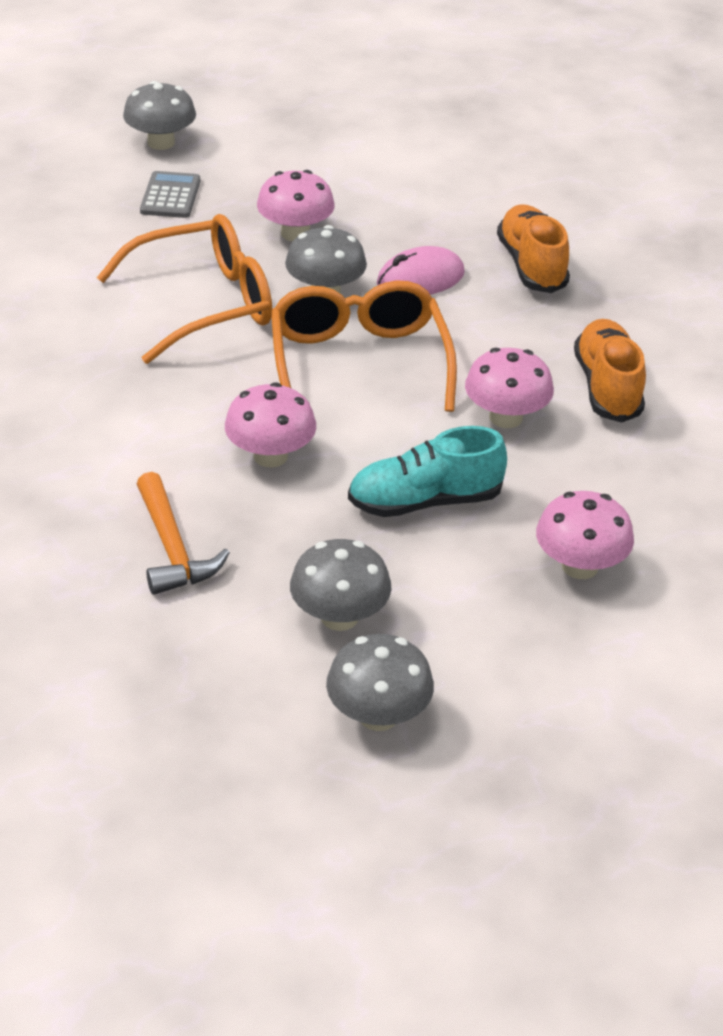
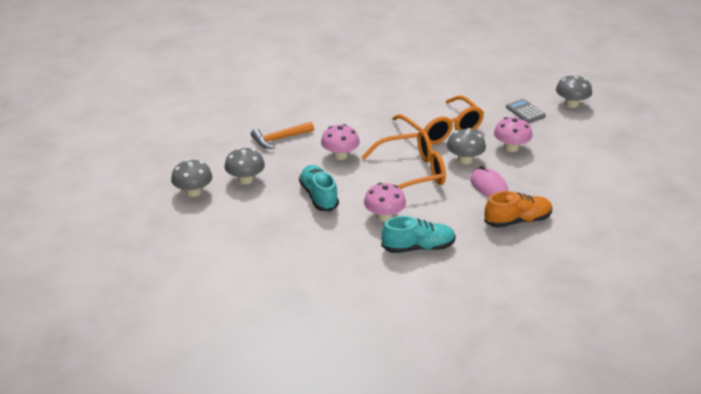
camera: 85 degrees right, 5 degrees down
(170, 196) = (525, 111): grey calculator -> grey calculator turned 120 degrees counterclockwise
(580, 566) = (283, 240): pink mushroom -> none
(607, 387) = (418, 247): orange shoe -> turquoise shoe

